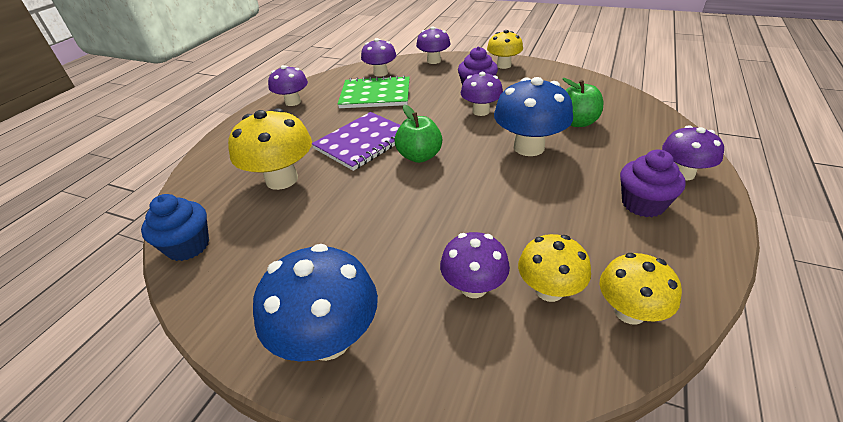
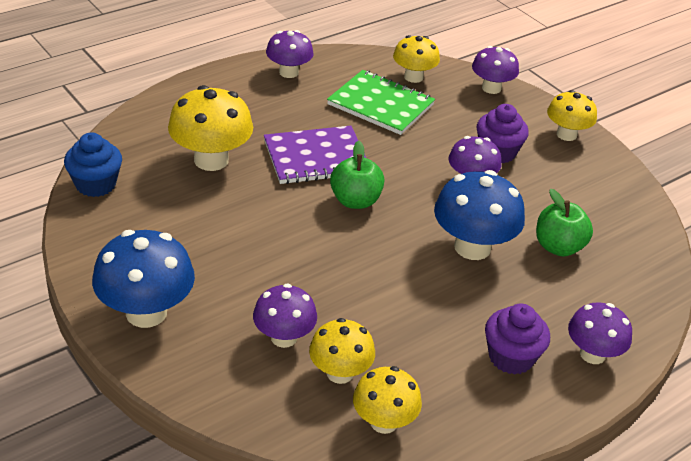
camera: 25 degrees right, 0 degrees up
(380, 73) = (413, 77): purple mushroom -> yellow mushroom

